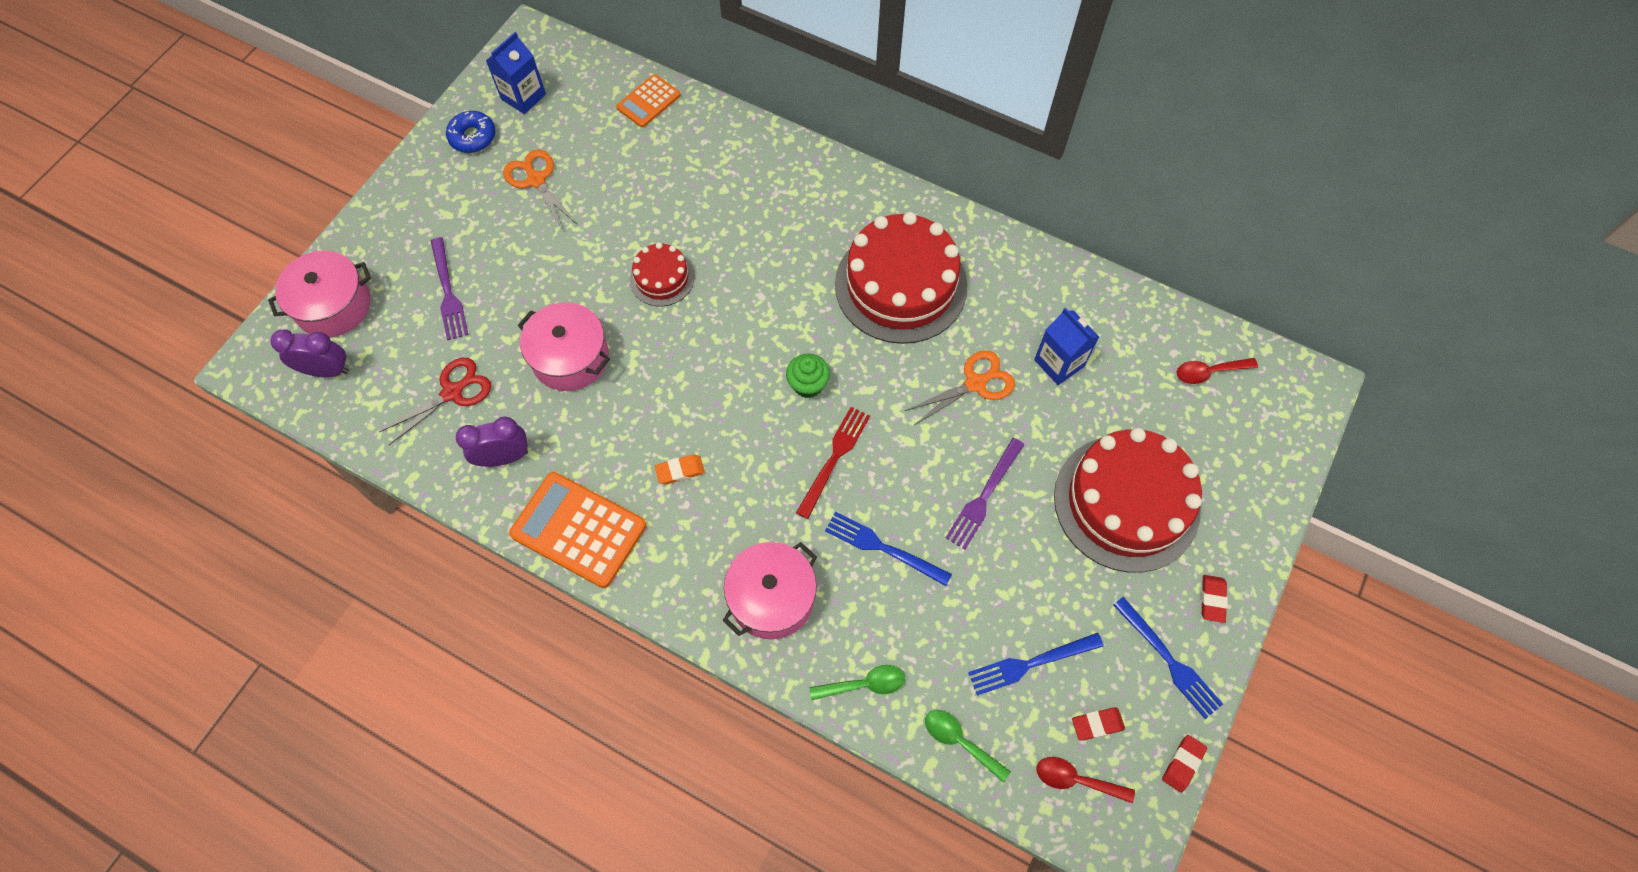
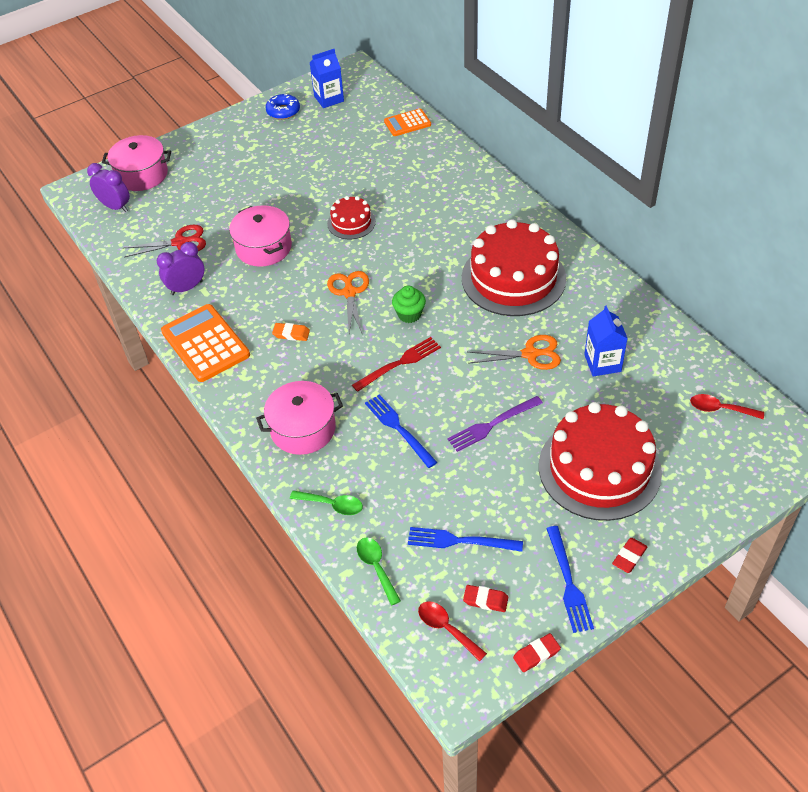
camera: 30 degrees right, 15 degrees down
(448, 293) = (213, 189): purple fork -> none
(504, 457) = (187, 288): purple clock -> purple clock turned 45 degrees counterclockwise
(536, 180) = (307, 145): orange scissors -> orange scissors (349, 293)

